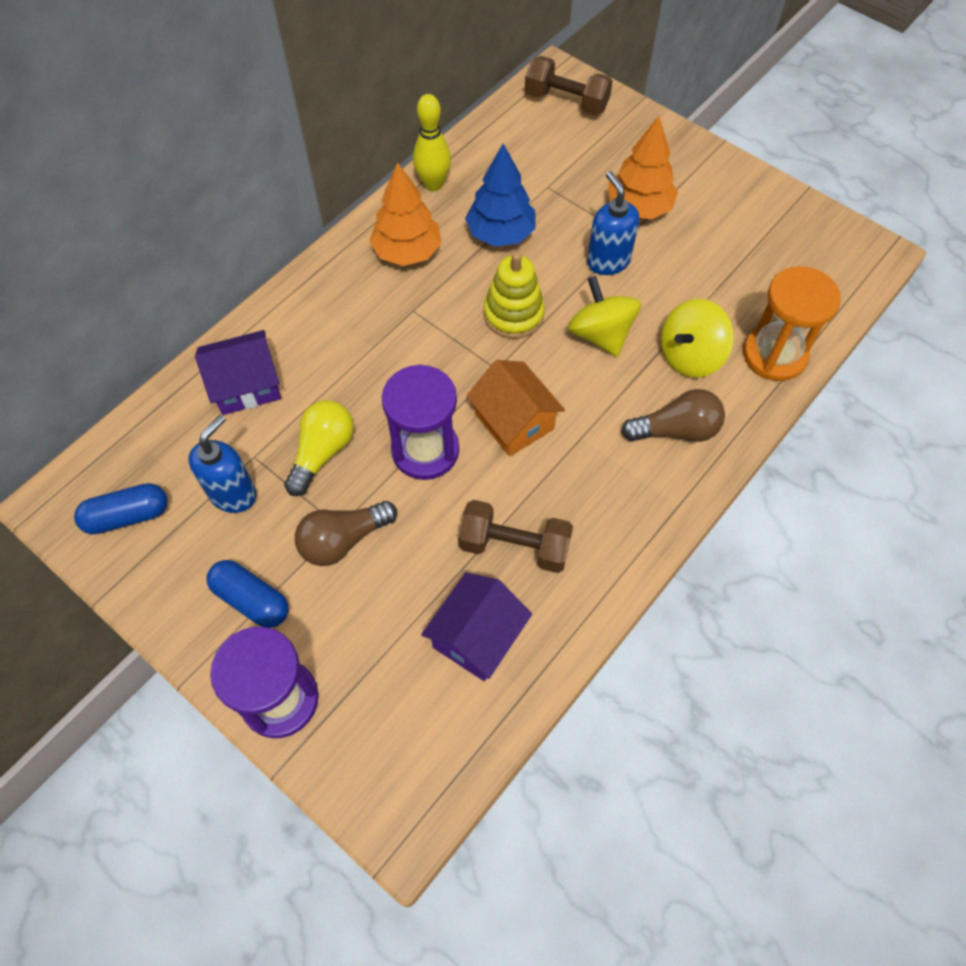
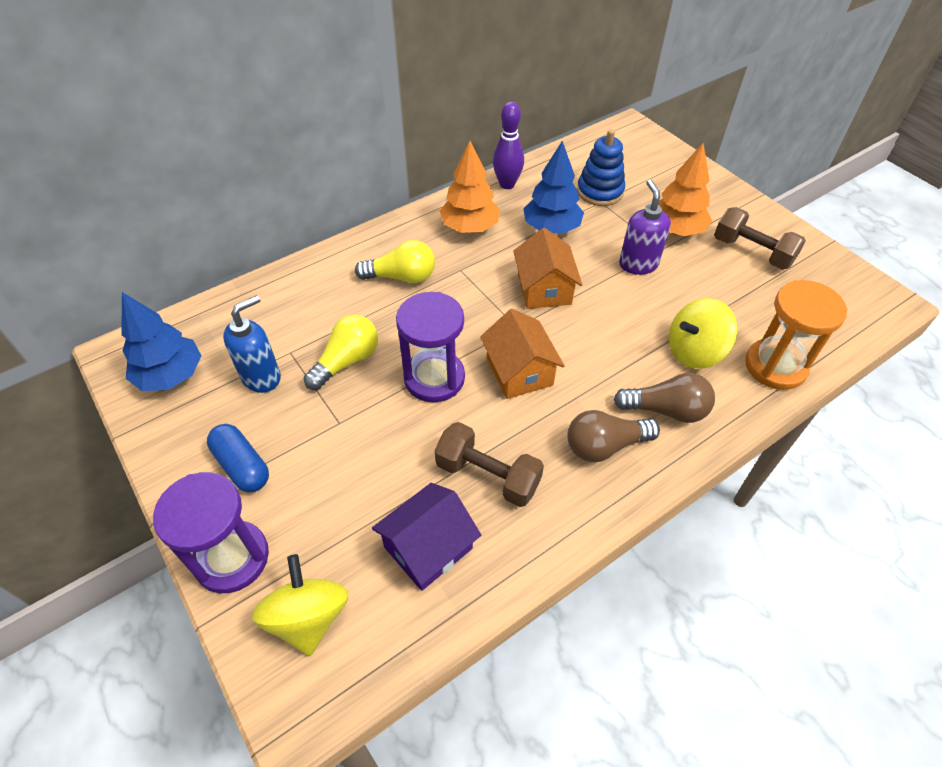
camera: 15 degrees right, 10 degrees down
(127, 516) = (171, 375): blue capsule -> blue tree
(246, 385) = (305, 298): purple house -> none
(343, 540) = (338, 435): brown light bulb -> brown light bulb (605, 446)
(349, 334) = (401, 277): none -> yellow light bulb
(433, 184) = (507, 184): yellow bowling pin -> purple bowling pin
(513, 314) = (544, 289): yellow stacking toy -> orange house
(543, 173) = (600, 191): none -> blue stacking toy
(566, 102) = (633, 146): brown dumbbell -> brown dumbbell (752, 252)
(600, 334) = (616, 318): yellow spinning top -> yellow spinning top (308, 617)
(608, 261) = (638, 264): blue soap dispenser -> purple soap dispenser

